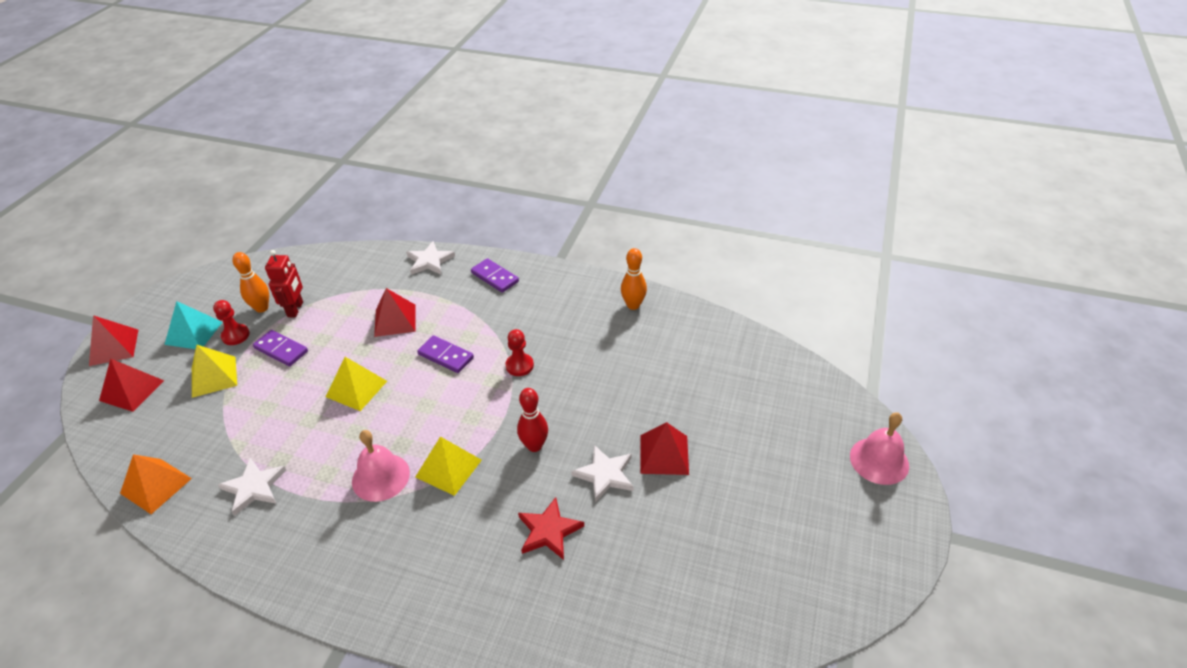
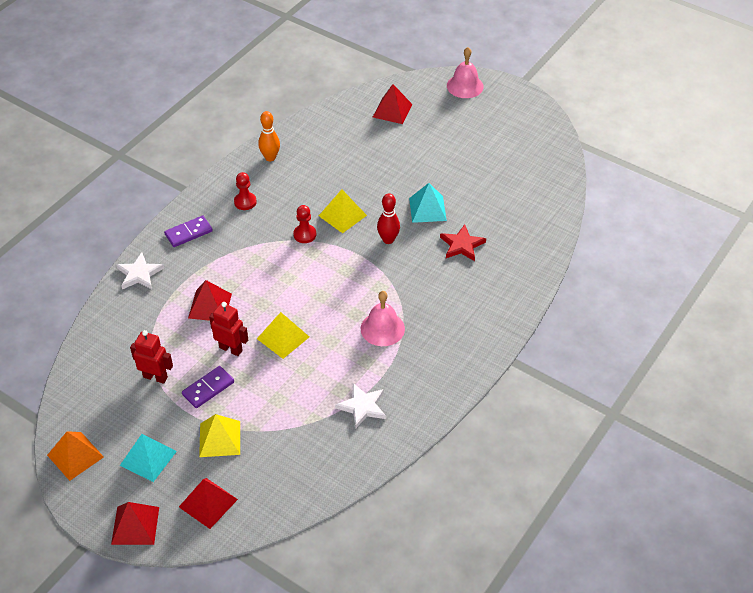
camera: 75 degrees left, 5 degrees up
(156, 485) = (334, 473): orange pyramid -> orange pyramid (75, 456)
(235, 335) = (170, 424): red pawn -> red pawn (245, 202)
(262, 308) = (139, 403): orange bowling pin -> none
(336, 352) = (231, 349): none -> red robot
(445, 356) = (272, 277): purple domino -> none
(448, 468) = (389, 289): yellow pyramid -> yellow pyramid (342, 215)
(605, 474) = (427, 209): white star -> turquoise pyramid
(664, 454) = (422, 177): red pyramid -> red pyramid (392, 110)

